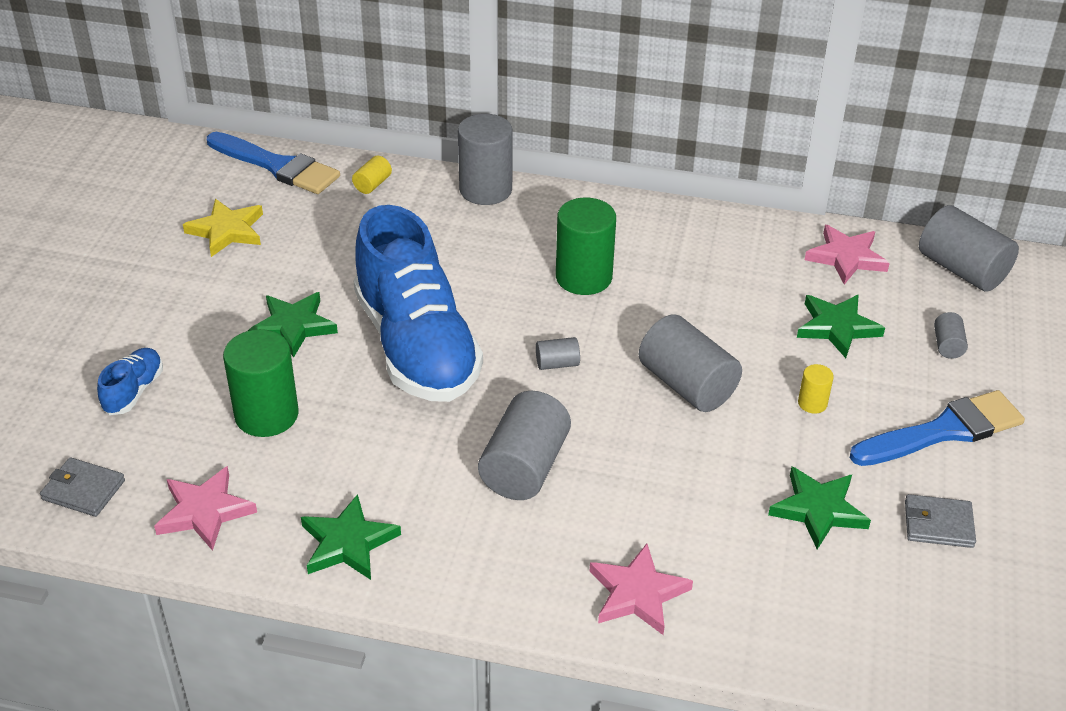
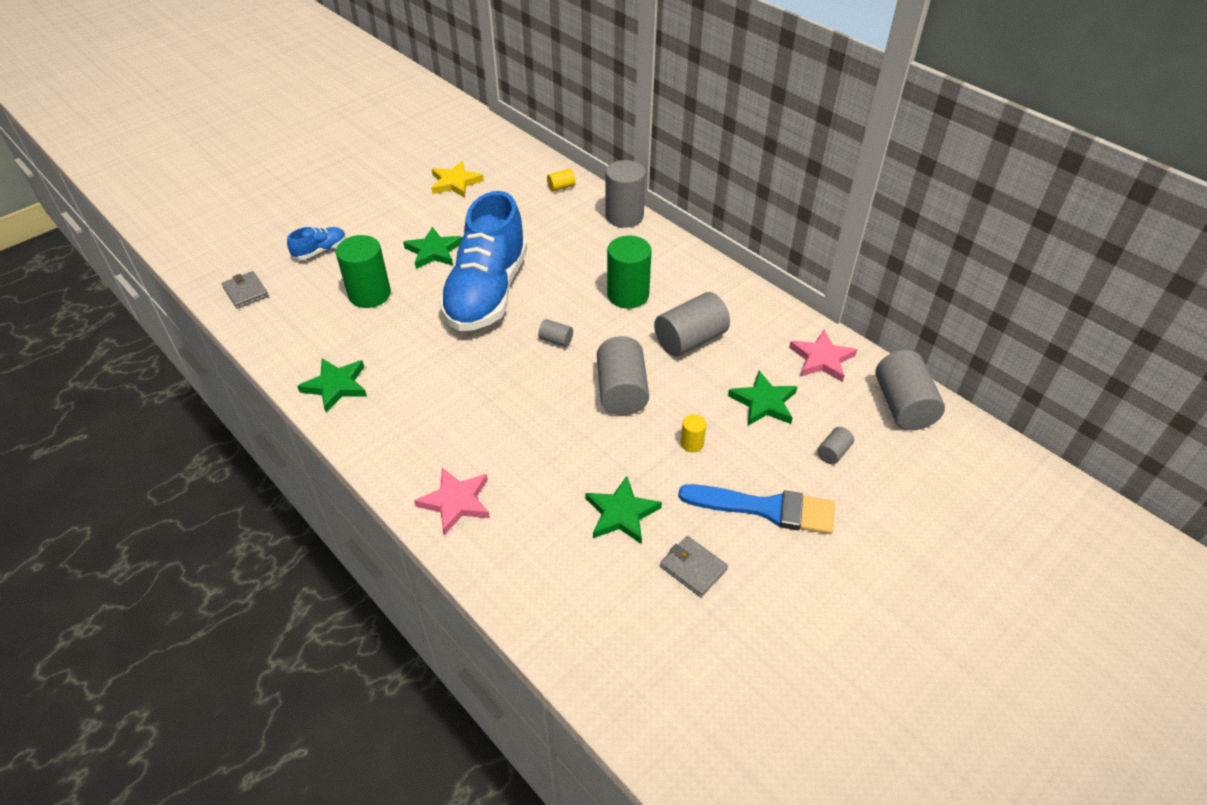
camera: 35 degrees right, 5 degrees up
(204, 511) = (287, 332): pink star -> none
(277, 166) = (520, 156): blue brush -> none
(524, 467) = (472, 392): grey cylinder -> grey cylinder (690, 340)

